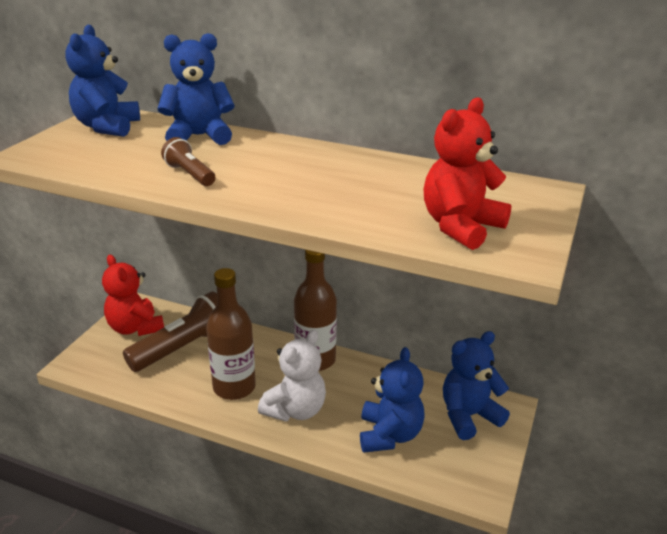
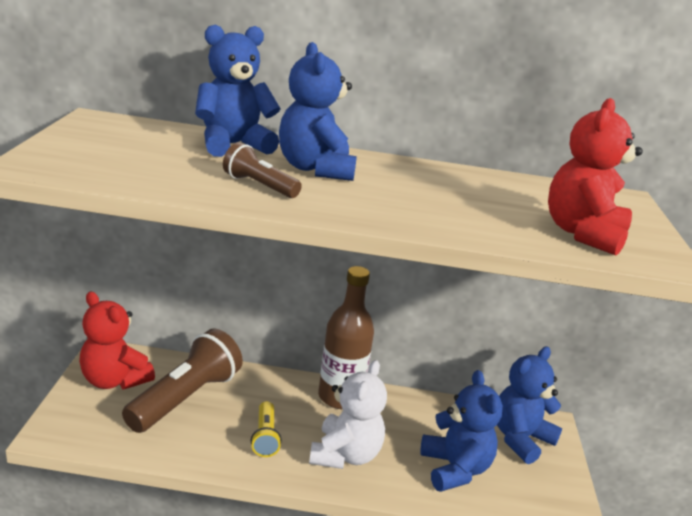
camera: 20 degrees left, 5 degrees down
(107, 127) = (113, 134): blue teddy bear -> blue teddy bear (315, 169)
(234, 387) = (265, 437): brown bottle -> yellow flashlight

